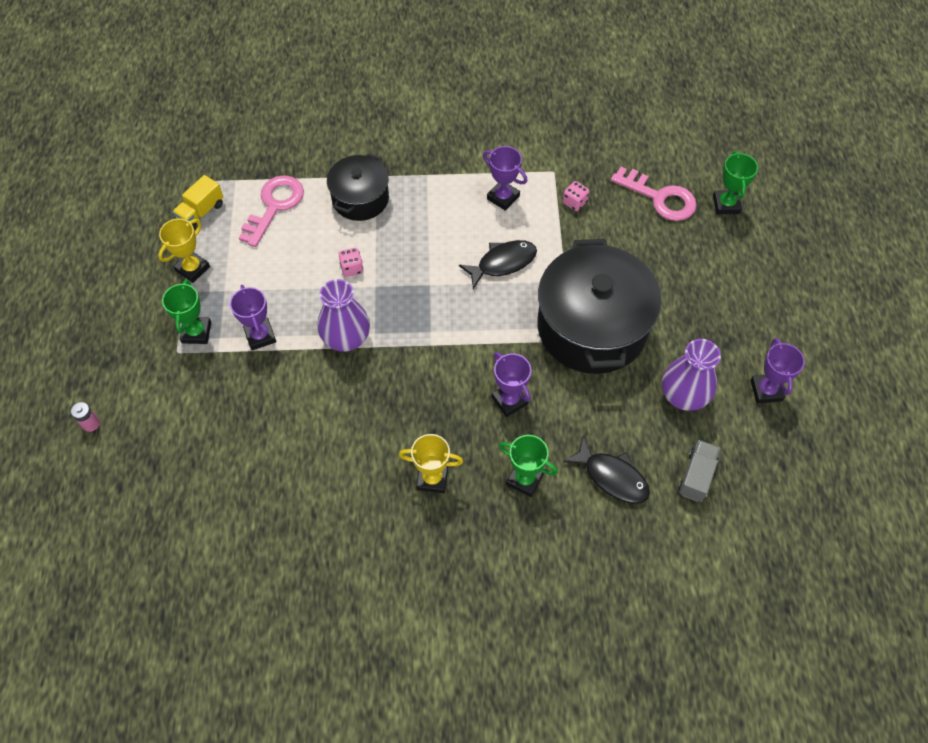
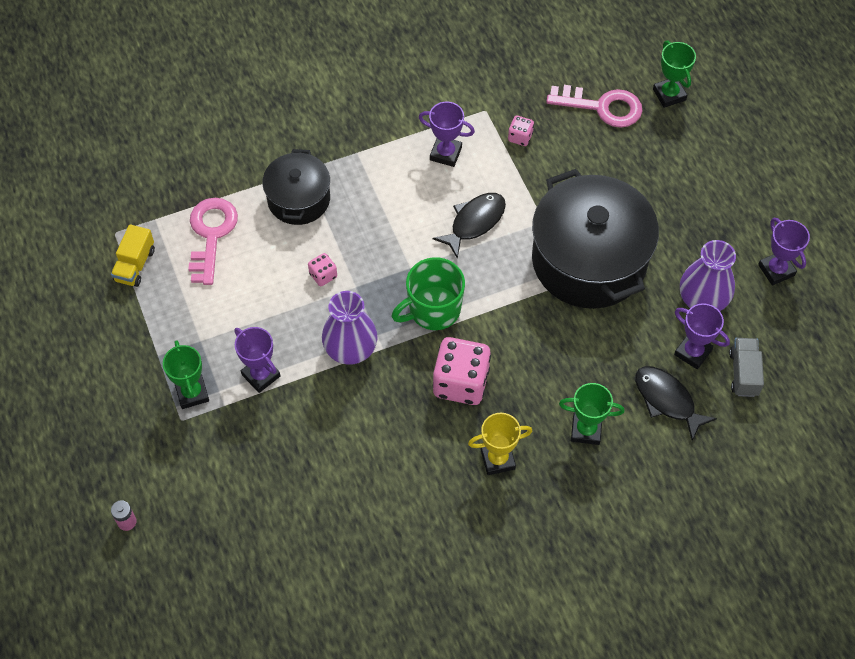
camera: 20 degrees left, 0 degrees up
(192, 268) = (155, 328): yellow trophy -> none
(429, 398) = (461, 382): none -> pink dice
(433, 327) = (433, 310): none -> green mug
(509, 400) = (539, 359): purple trophy -> purple trophy (693, 352)
(612, 477) = (667, 400): black fish -> black fish turned 150 degrees counterclockwise

